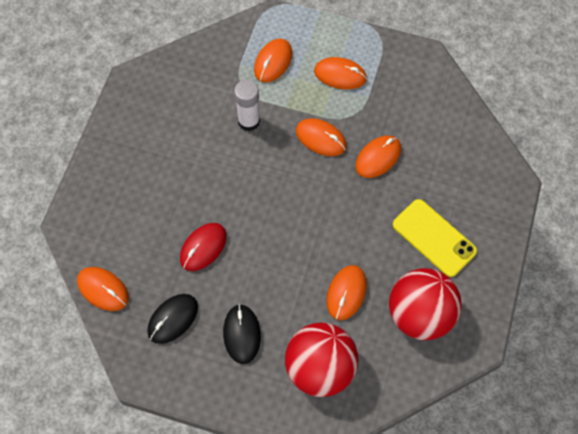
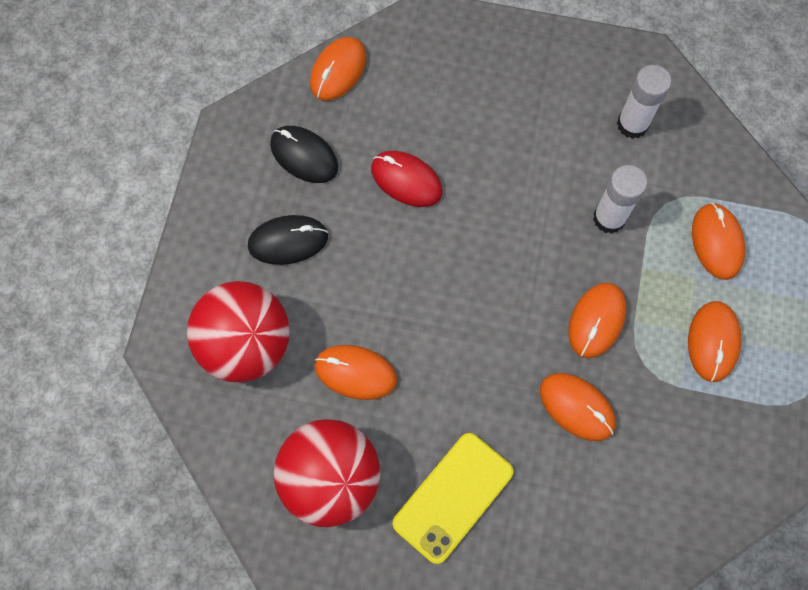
camera: 85 degrees right, 5 degrees up
(180, 97) = (632, 124): none -> white glue stick
(273, 62) = (716, 242): orange mouse -> orange mouse turned 60 degrees clockwise

